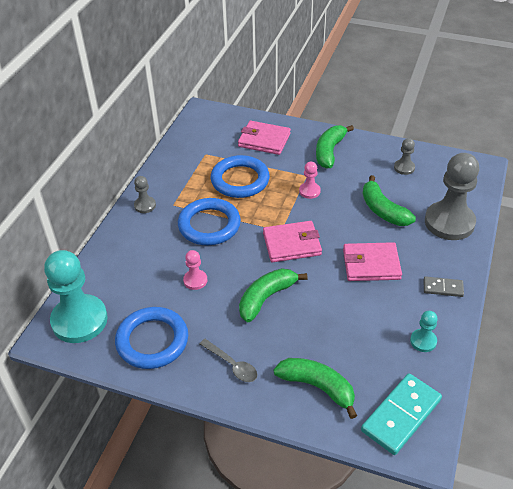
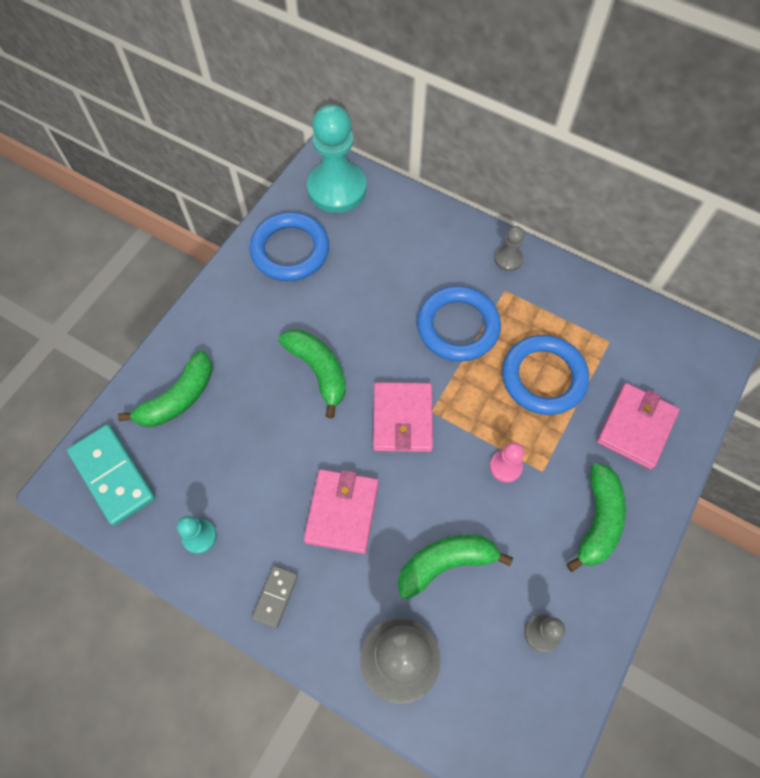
camera: 100 degrees right, 20 degrees up
(195, 280) = (366, 300): pink pawn -> none
(232, 365) = (235, 320): grey spoon -> none
(329, 151) = (598, 520): green banana -> green banana turned 75 degrees clockwise

